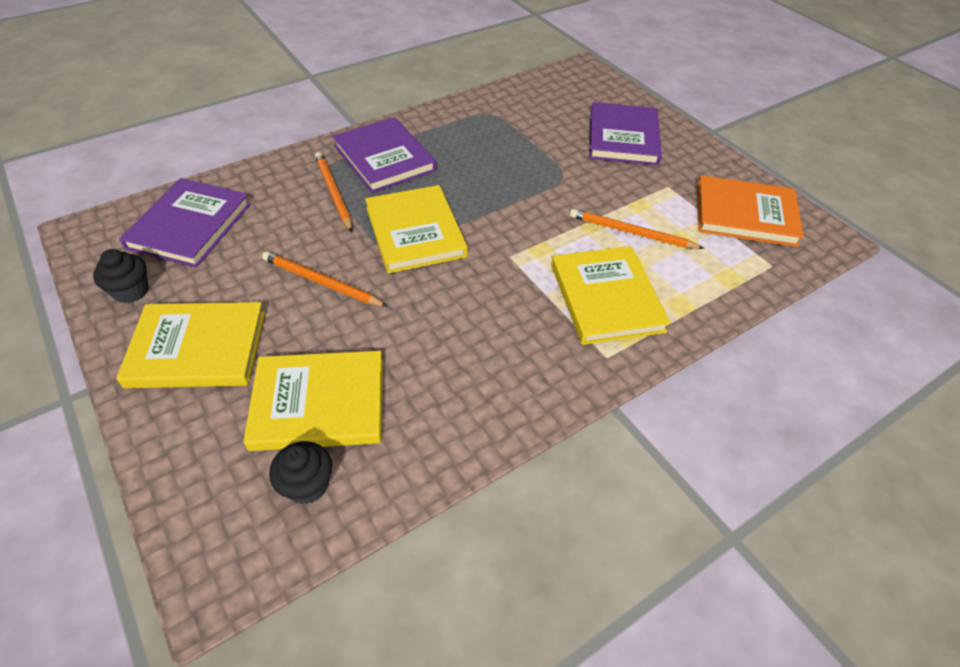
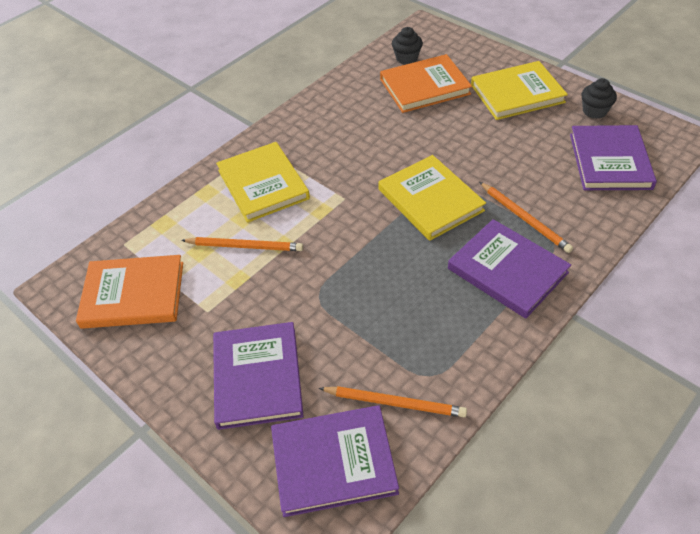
camera: 170 degrees right, 0 degrees up
(319, 403) = (424, 86): yellow book -> orange book
(322, 282) = (474, 146): orange pencil -> orange pencil (394, 403)
(573, 91) = (333, 462): none -> purple book

